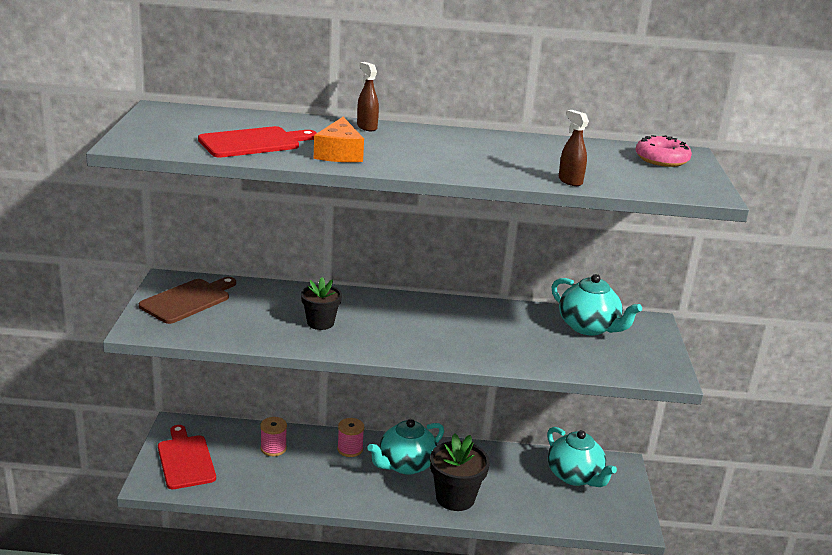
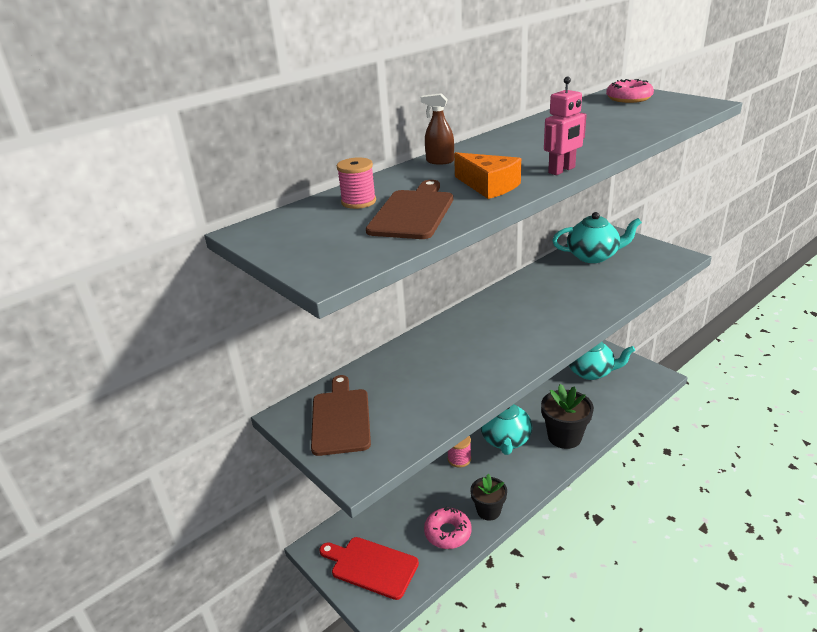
camera: 40 degrees left, 5 degrees up
(253, 143) = (413, 213): red cutting board -> brown cutting board
(260, 482) = (448, 533): none -> pink donut
(273, 448) = (414, 501): pink spool -> pink spool (358, 202)
(320, 323) = (464, 362): black flower pot -> black flower pot (488, 511)
(413, 169) = (562, 170): none -> pink robot
(570, 181) = (644, 130): brown spray bottle -> none

